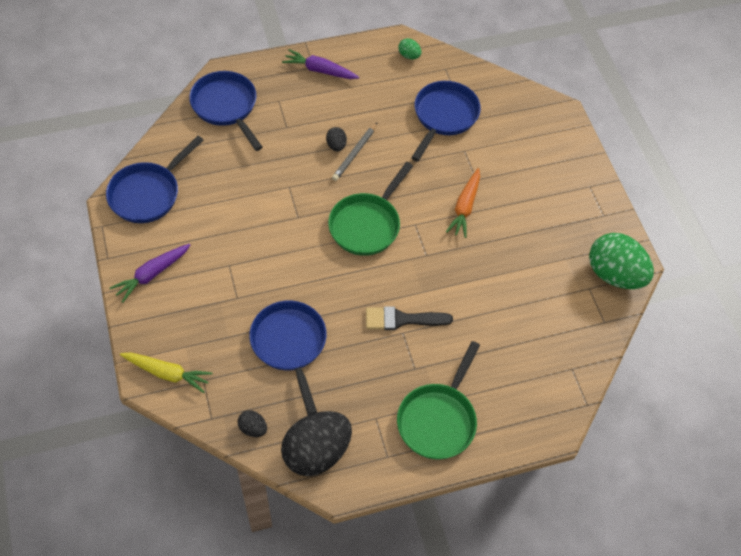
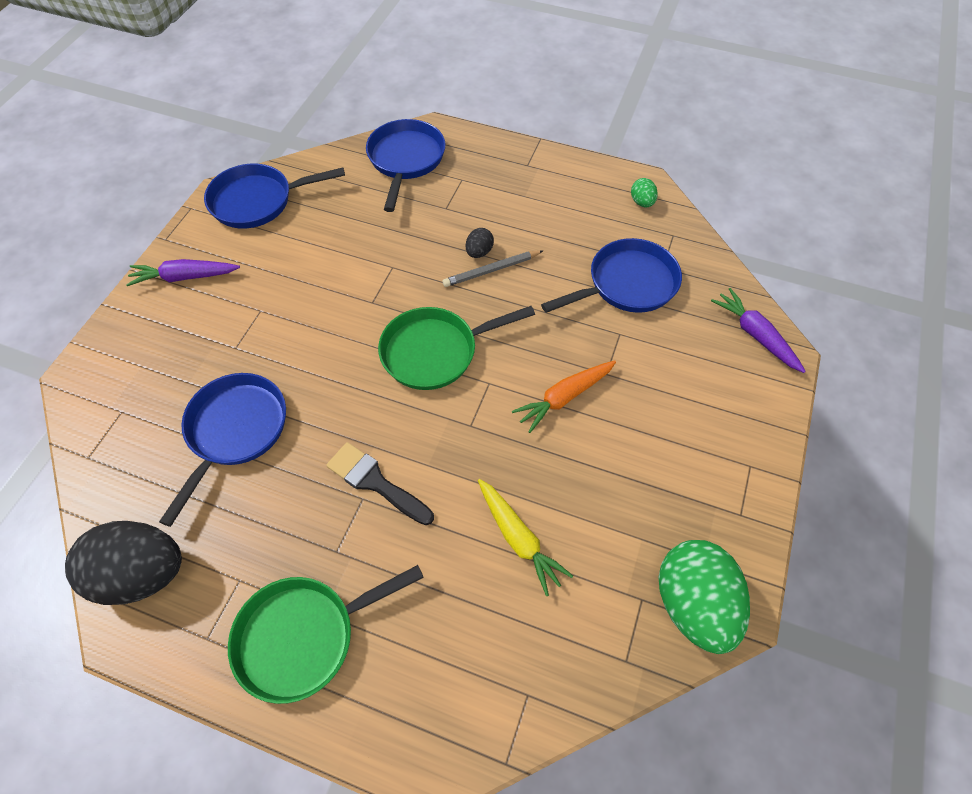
camera: 40 degrees right, 0 degrees up
(167, 373) = (98, 382): yellow carrot -> yellow carrot (518, 538)
(253, 428) = (111, 497): black egg -> none
(320, 70) = (530, 171): purple carrot -> purple carrot (755, 335)

